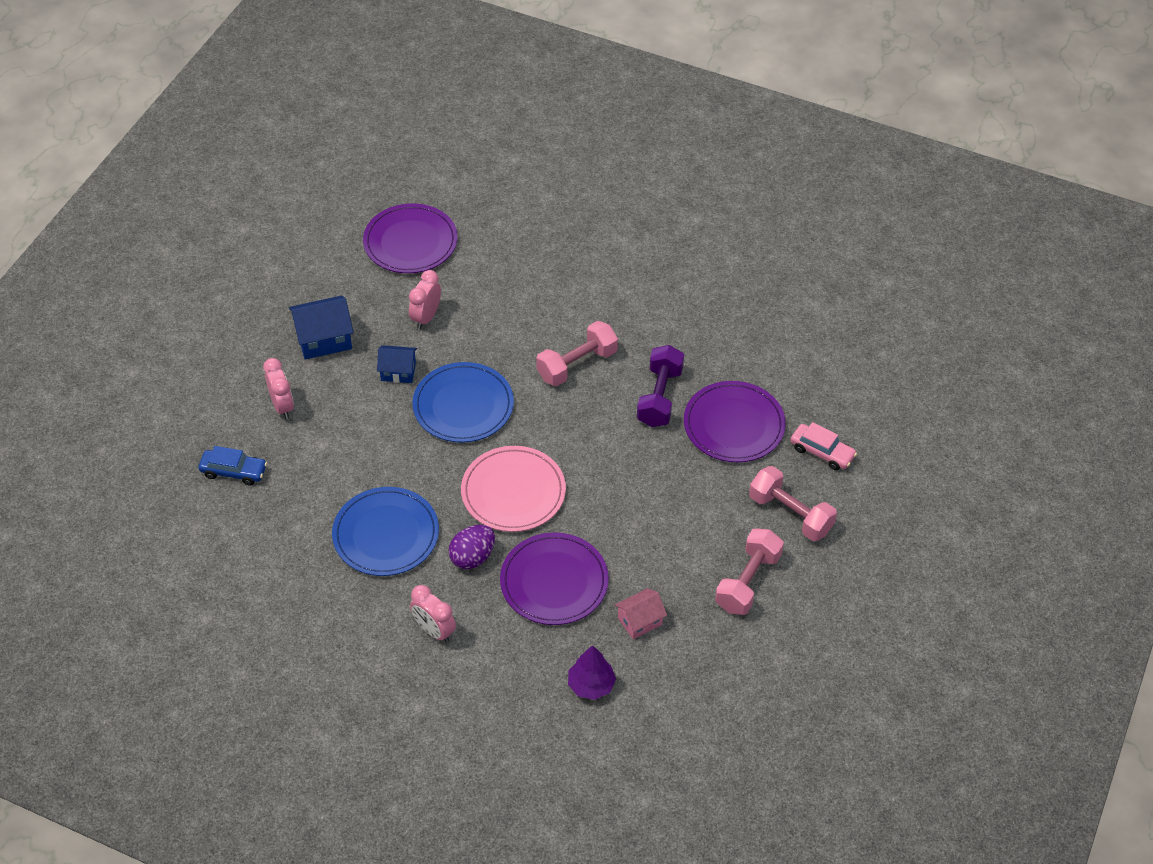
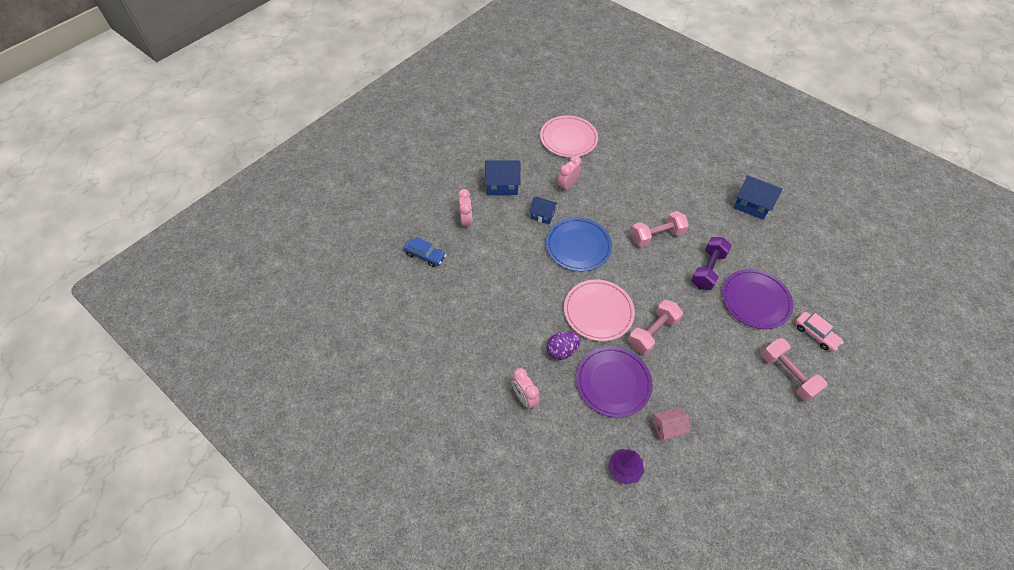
camera: 15 degrees right, 5 degrees up
(386, 534) = (508, 320): blue plate -> none
(410, 242) = (568, 138): purple plate -> pink plate
(709, 287) = (751, 205): none -> blue house
(747, 582) = (750, 418): pink dumbbell -> pink dumbbell (652, 332)

